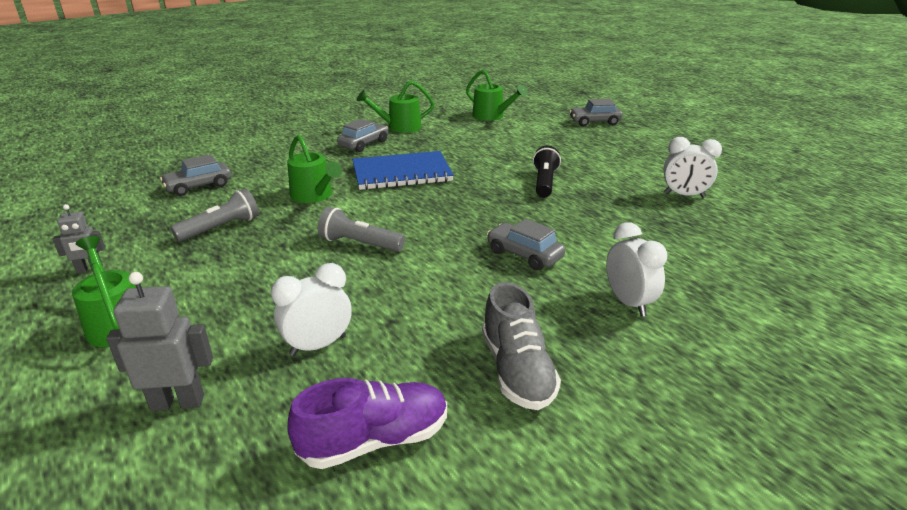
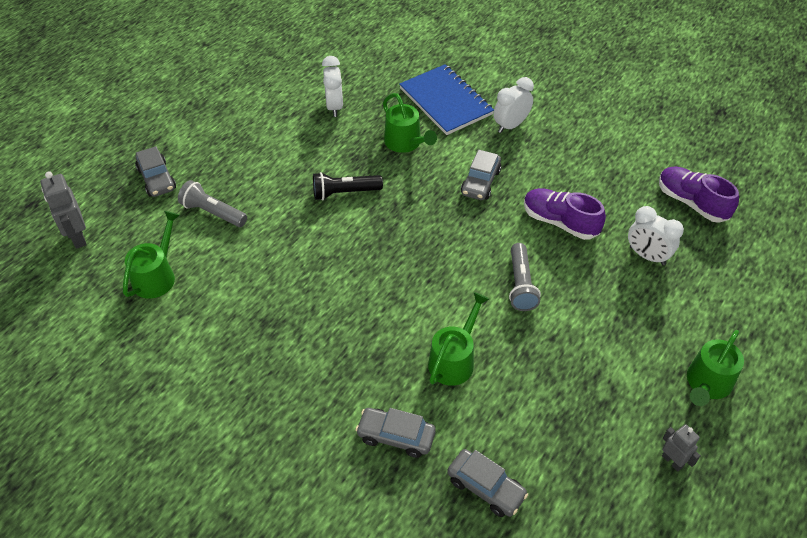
camera: 110 degrees left, 20 degrees up
(178, 402) = (734, 298): grey robot -> grey robot (77, 237)
(221, 228) = (553, 403): grey flashlight -> grey flashlight (213, 212)
(364, 144) = (298, 376): grey car -> grey car (396, 436)
(399, 127) = (226, 361): green watering can -> green watering can (405, 143)
(401, 173) = (369, 306): blue notebook -> blue notebook (445, 101)
(425, 292) = (560, 222): none -> purple shoe
(517, 370) = (605, 162): grey shoe -> none

